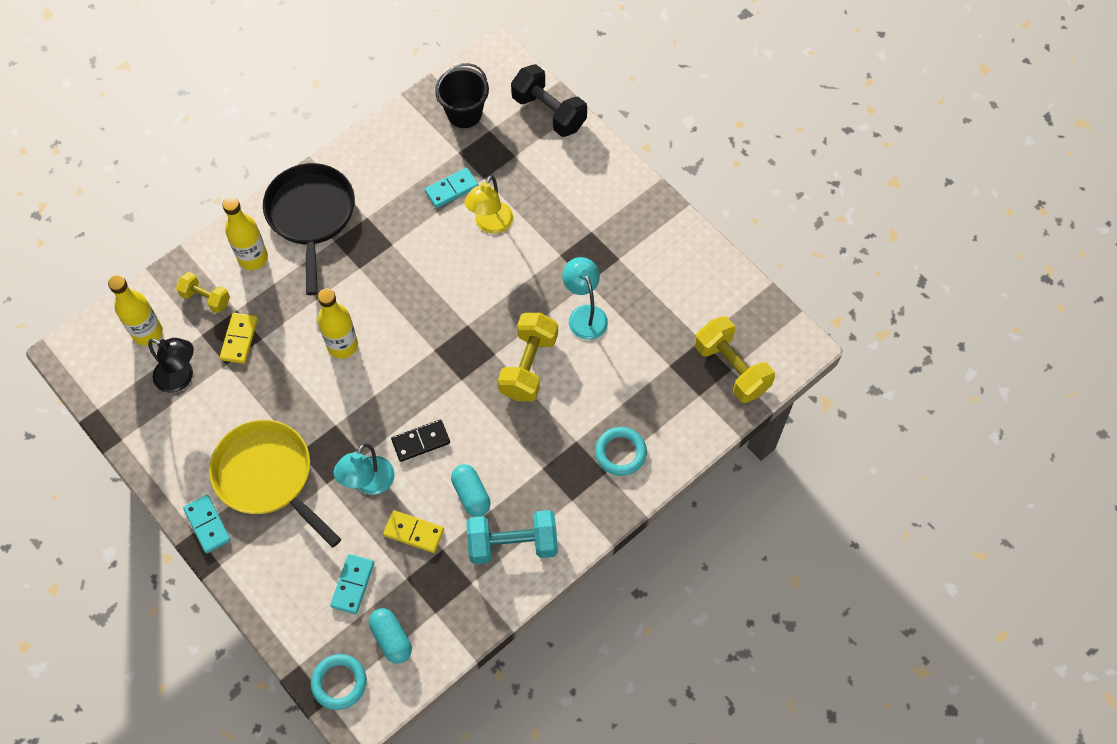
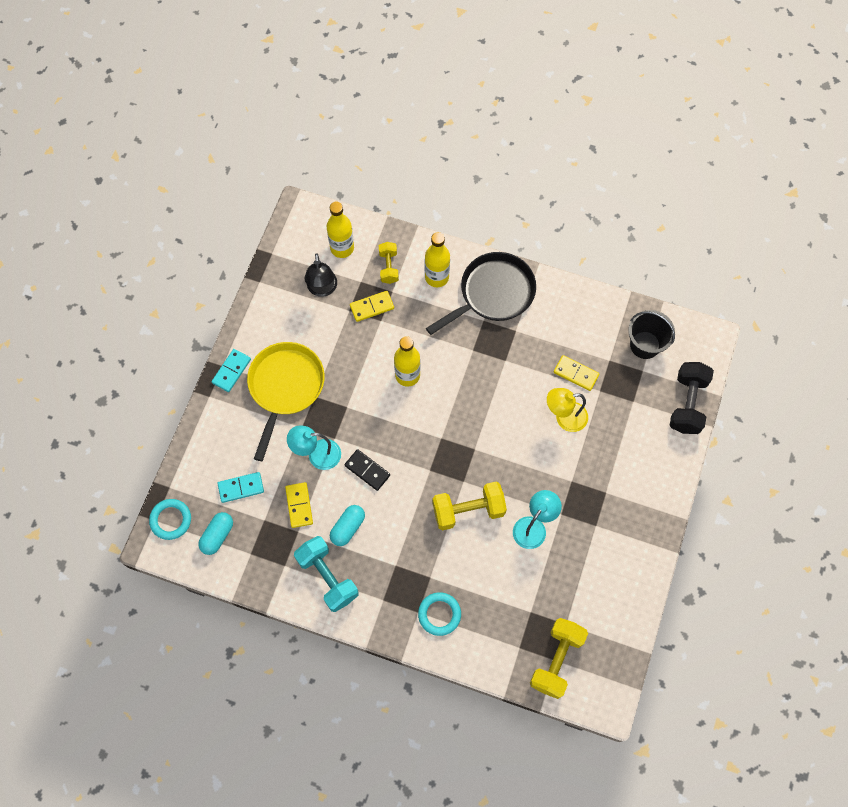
camera: 60 degrees right, 5 degrees up
(451, 189) = (576, 374): turquoise domino -> yellow domino

